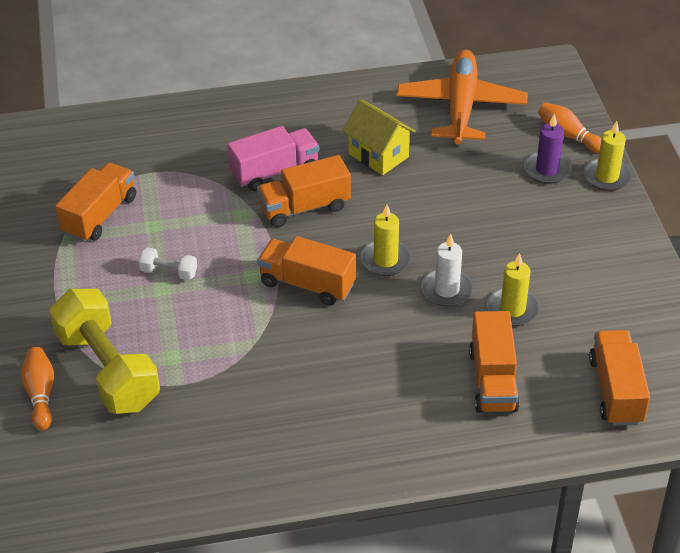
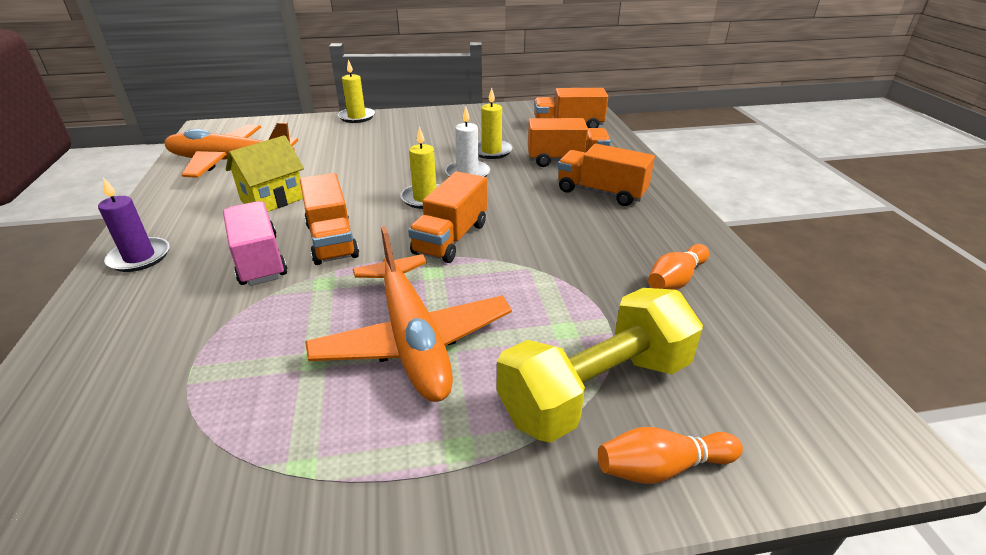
camera: 90 degrees left, 10 degrees down
(100, 215) = (263, 426): orange truck -> orange truck (601, 192)
(169, 272) = (413, 339): white dumbbell -> orange plane
(547, 170) = (338, 134): purple candle -> purple candle (139, 257)
(568, 135) = (302, 126): orange bowling pin -> orange bowling pin (675, 280)

